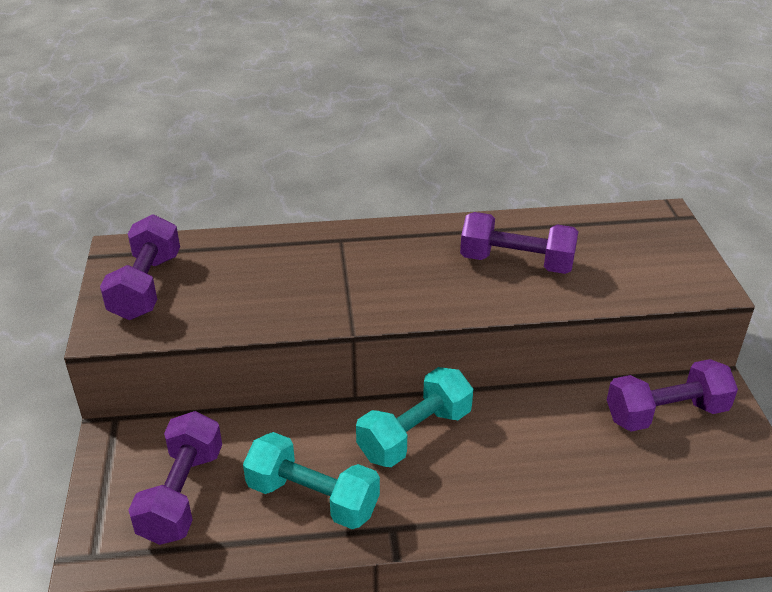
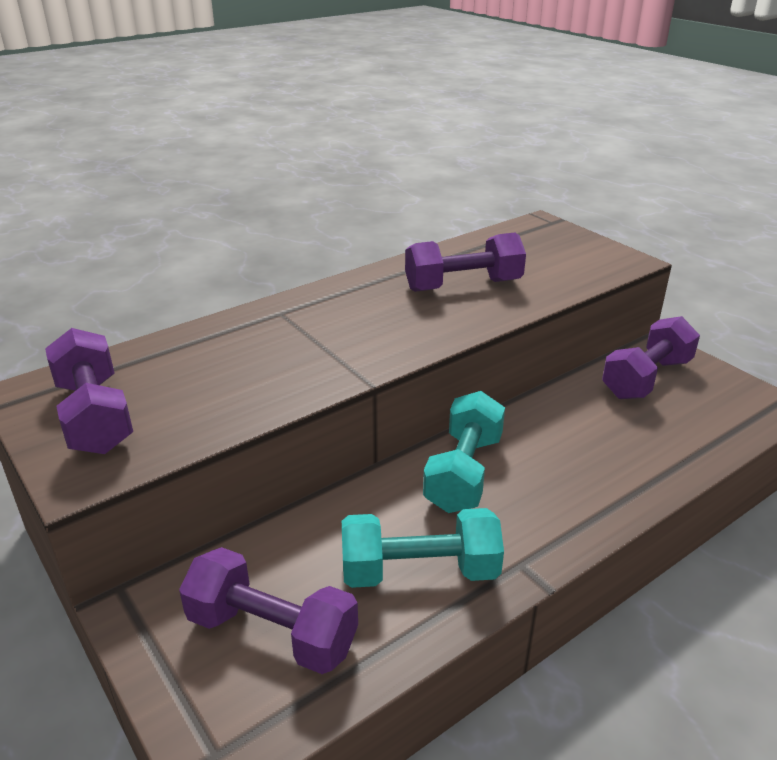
camera: 30 degrees left, 5 degrees down
(182, 494) = (272, 632): purple dumbbell -> purple dumbbell turned 45 degrees counterclockwise

